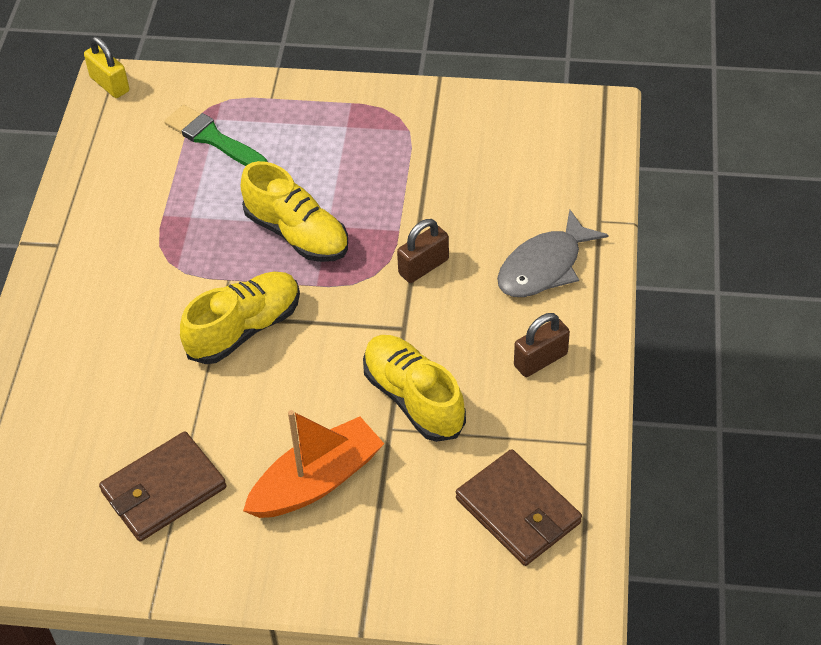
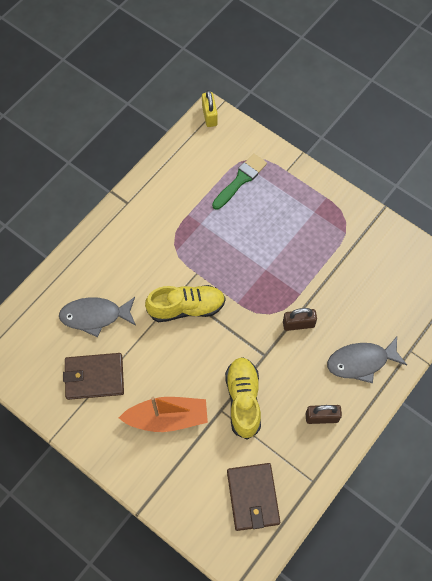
camera: 30 degrees right, 15 degrees up
(108, 411) = (95, 316): none -> grey fish
(212, 138) = (240, 180): green brush -> green brush turned 60 degrees clockwise
(297, 234) = (247, 265): yellow shoe -> none

